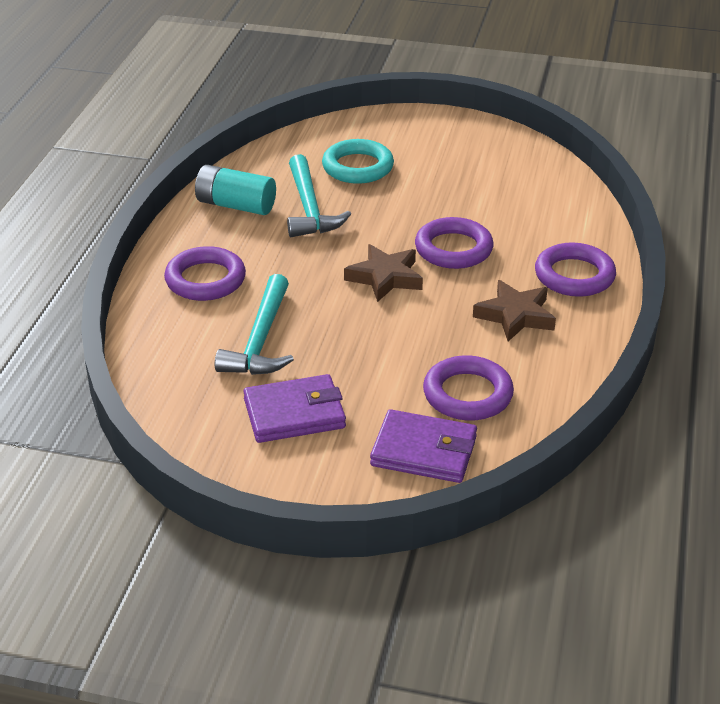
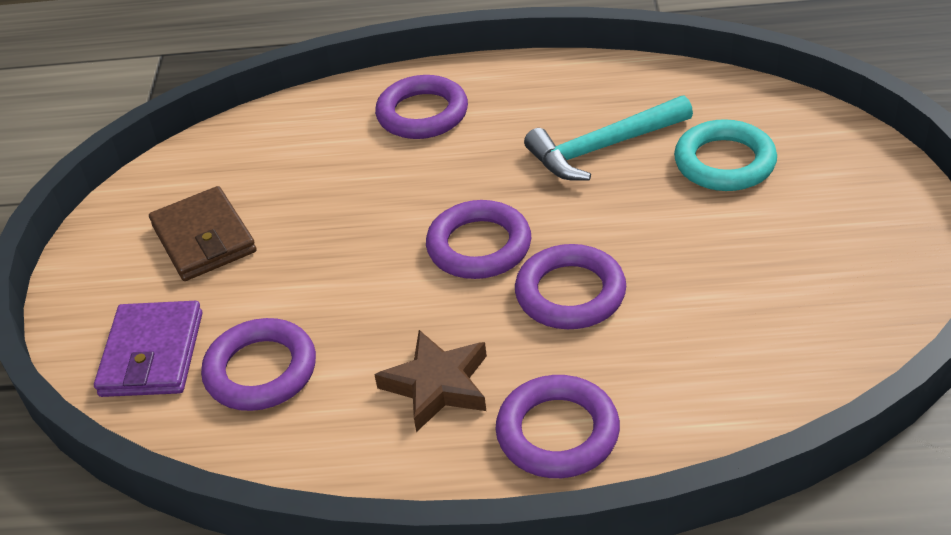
camera: 80 degrees right, 5 degrees up
(235, 205) = (579, 93): turquoise battery -> none
(261, 340) = (324, 182): turquoise hammer -> none
(294, 413) = (204, 238): purple wallet -> brown wallet
(385, 277) = (479, 246): brown star -> purple ring

